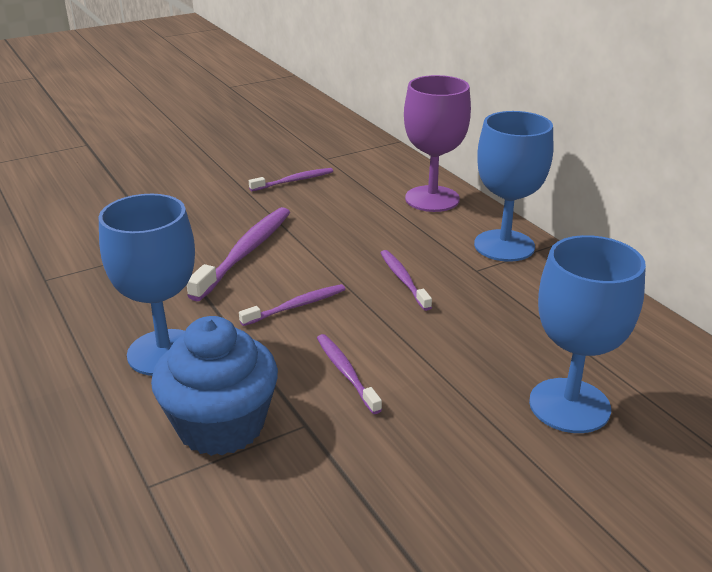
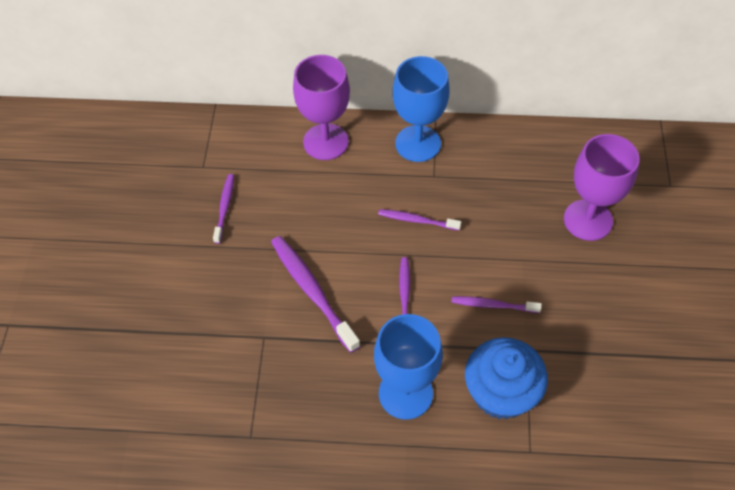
camera: 55 degrees left, 25 degrees up
(569, 405) = (588, 220): blue goblet -> purple goblet

